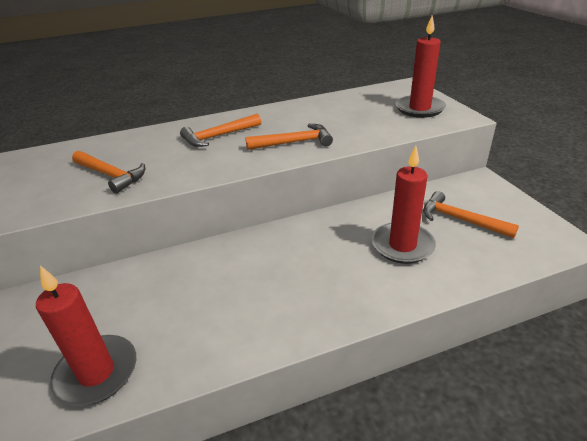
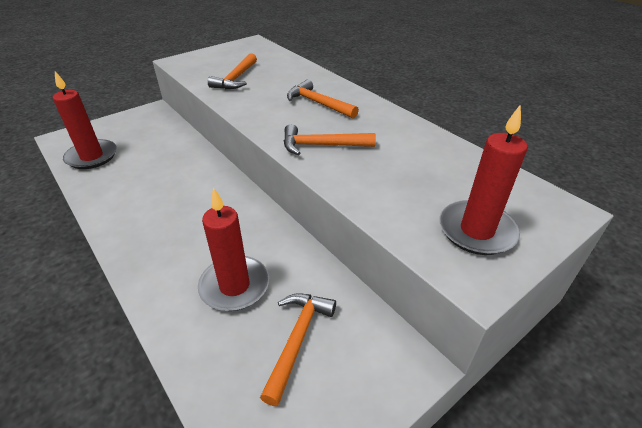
camera: 70 degrees right, 5 degrees up
(294, 142) = (322, 145): orange hammer -> orange hammer turned 120 degrees clockwise

